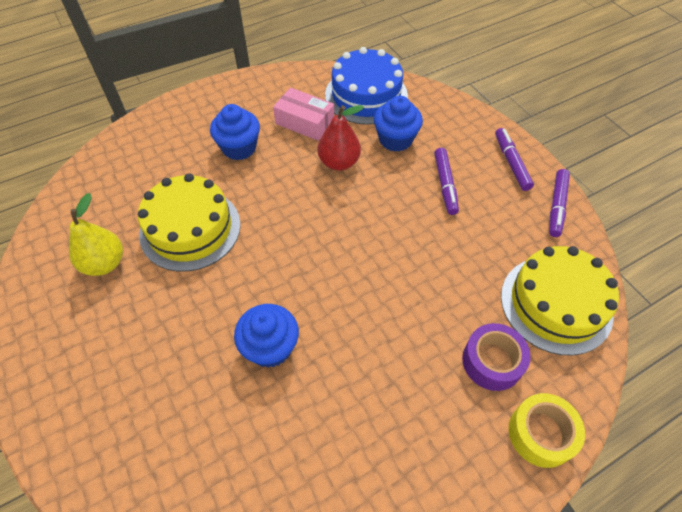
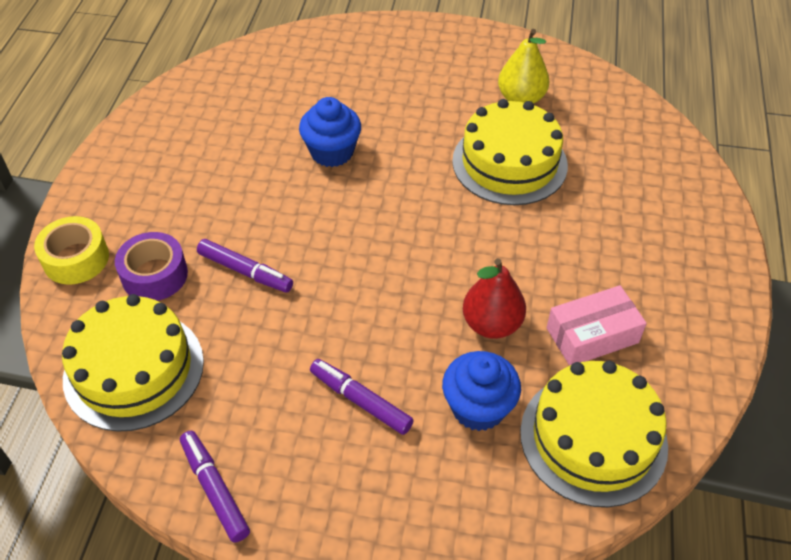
camera: 130 degrees right, 5 degrees down
(239, 148) = (596, 251): blue cupcake -> none
(366, 95) = (593, 438): blue cake -> yellow cake
(511, 163) = (319, 505): purple marker -> purple marker (245, 271)

